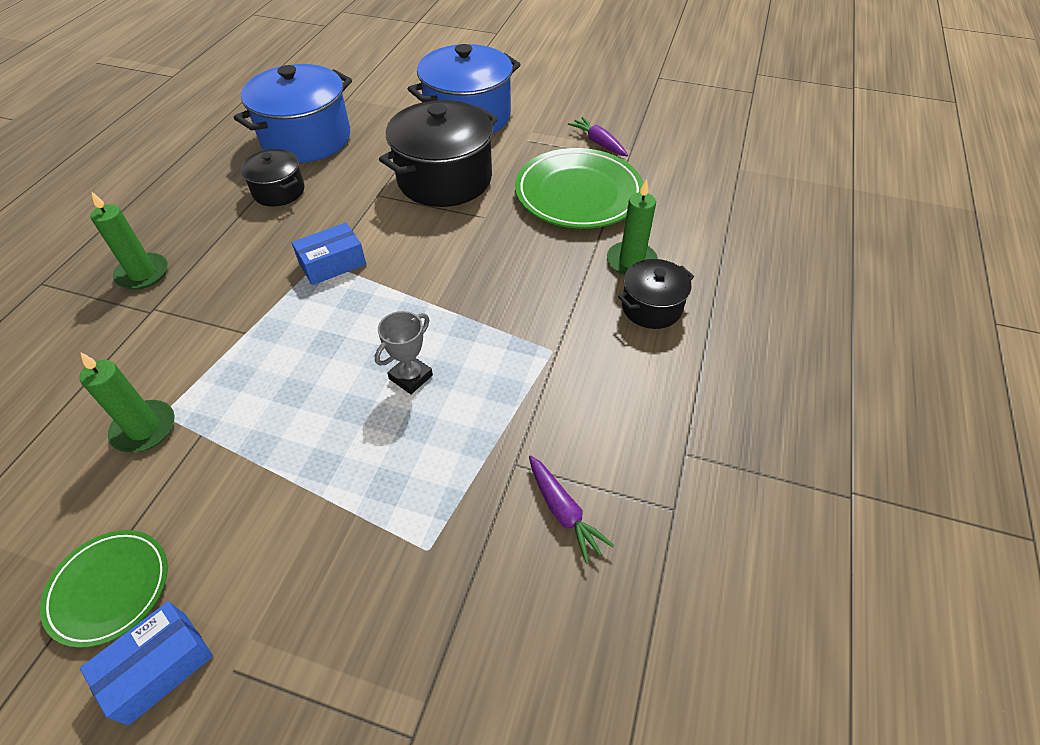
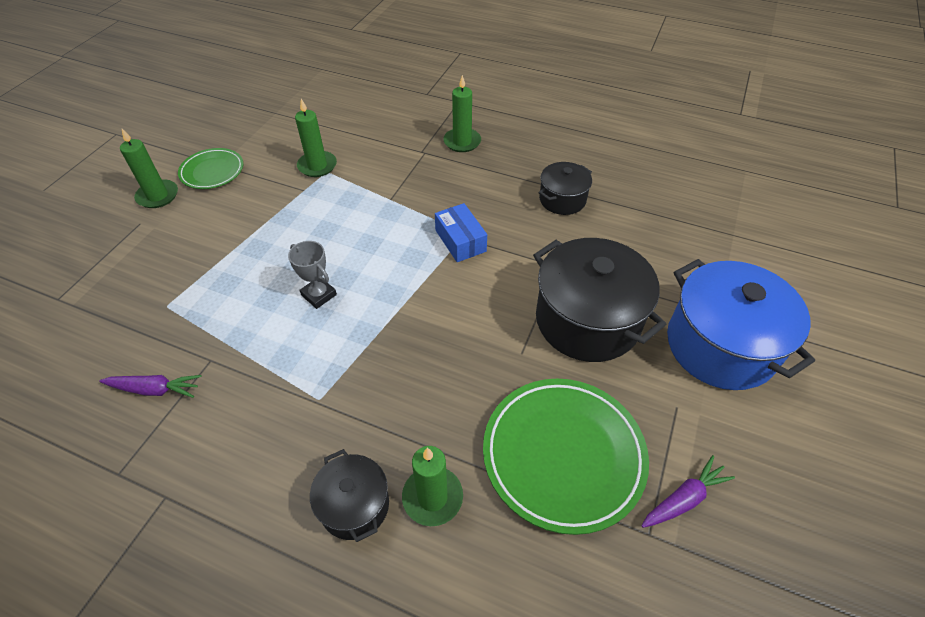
camera: 95 degrees right, 0 degrees up
(158, 667) = (158, 196): blue box -> green candle
(306, 138) = (649, 210): blue pot -> none
(563, 512) = (155, 389): purple carrot -> purple carrot turned 150 degrees counterclockwise

